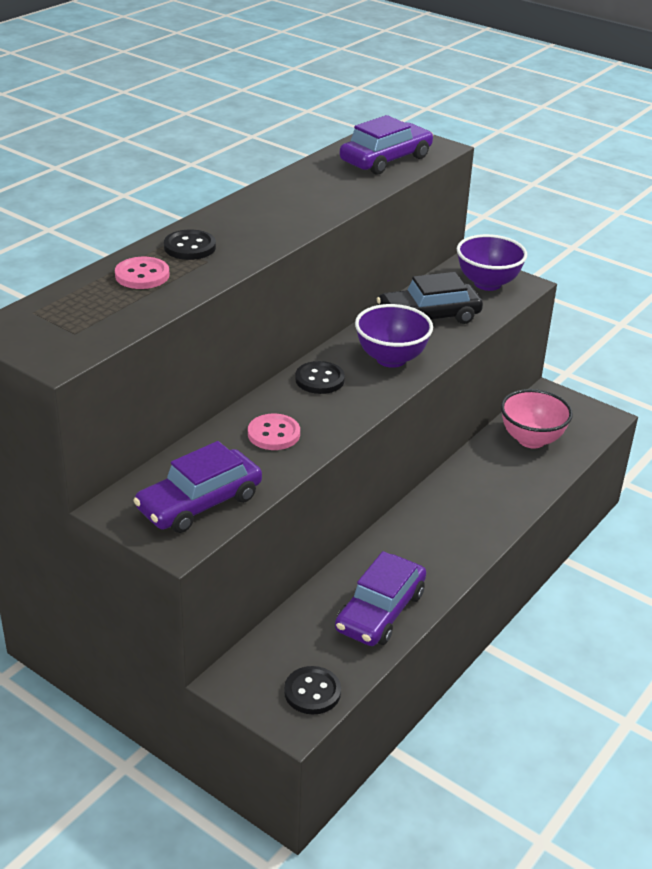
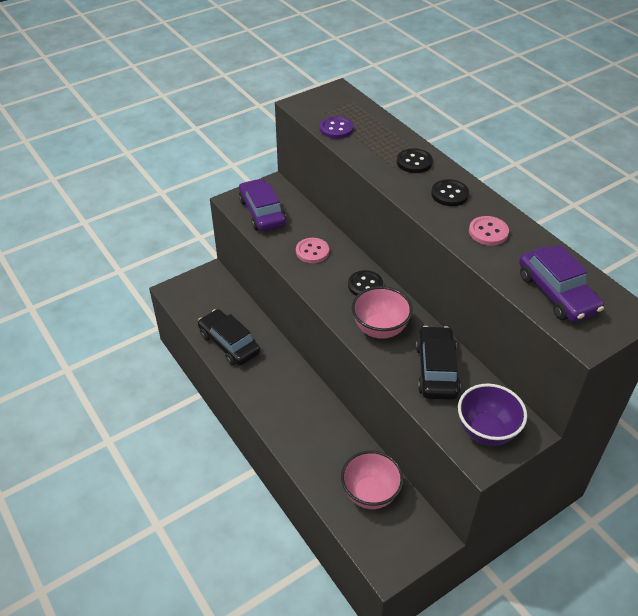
camera: 110 degrees right, 10 degrees up
(126, 315) = (336, 129): none -> purple button
(142, 275) = (382, 139): pink button -> pink button (488, 232)
(312, 692) = (187, 300): black button -> black button (449, 194)
(380, 611) = (229, 343): purple car -> black car
(391, 359) = (380, 329): purple bowl -> pink bowl

